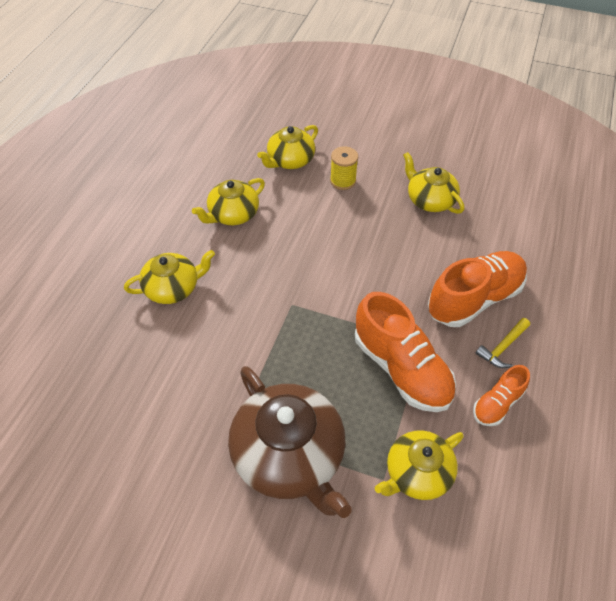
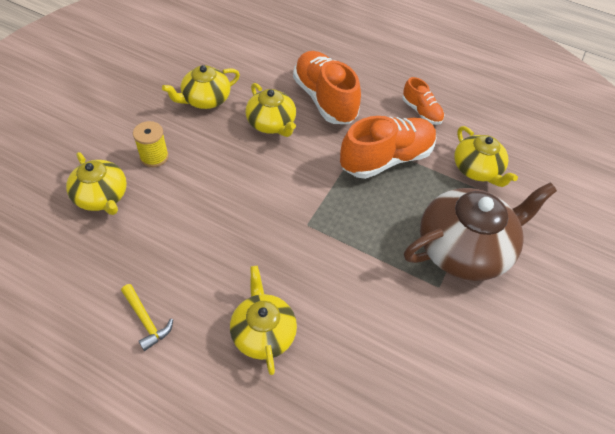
camera: 85 degrees left, 0 degrees up
(233, 214) = (168, 262): yellow teapot -> yellow teapot (271, 123)
(502, 347) = (373, 96): yellow hammer -> yellow hammer (146, 320)

